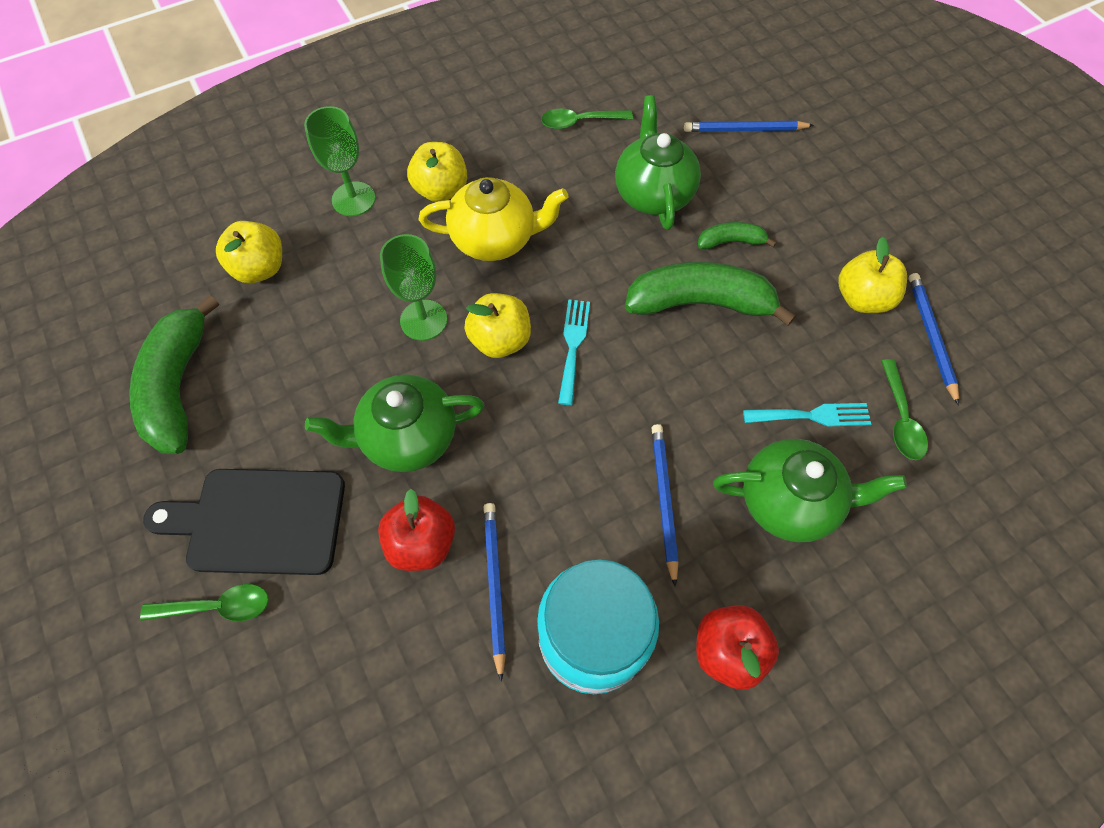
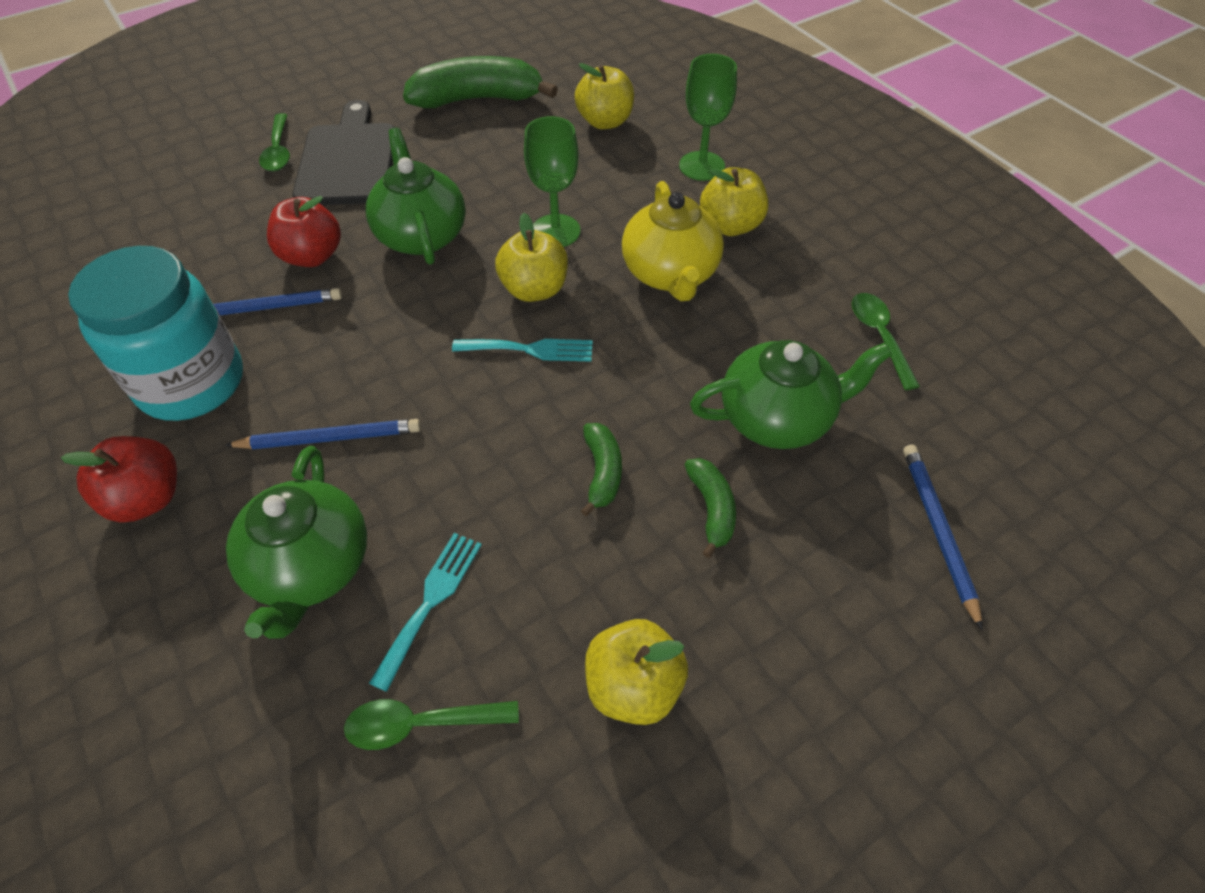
camera: 85 degrees right, 10 degrees down
(700, 303) = (602, 472): green banana -> green banana, size x0.49
(812, 415) = (430, 601): turquoise fork -> turquoise fork turned 150 degrees counterclockwise
(931, 337) = (568, 793): blue pencil -> none

